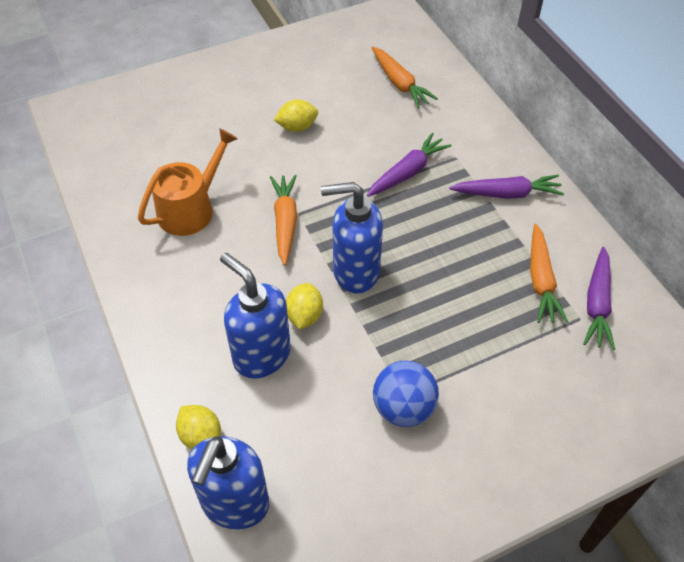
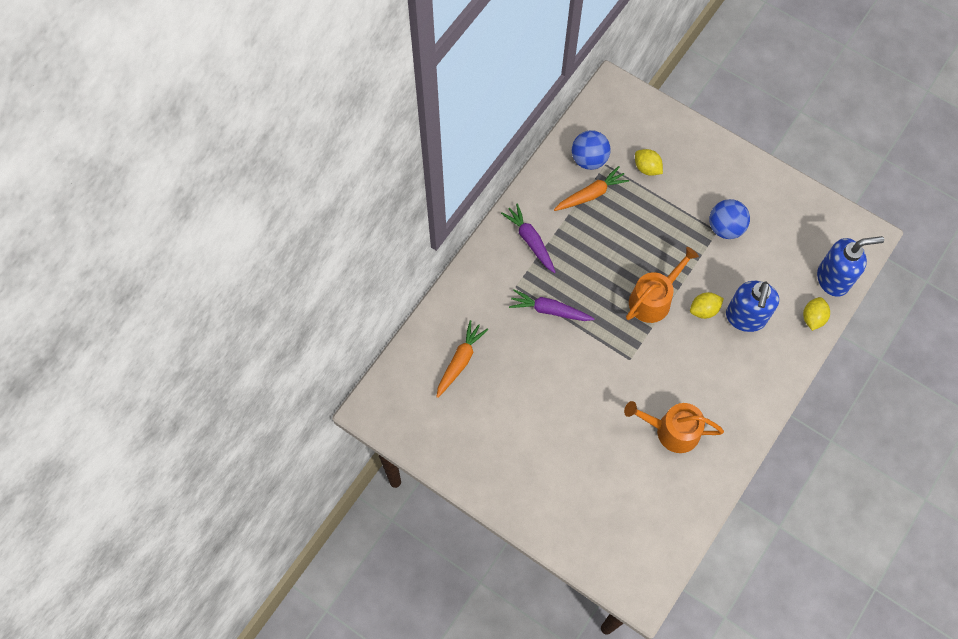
camera: 120 degrees left, 15 degrees up
(285, 222) = (643, 363): orange carrot -> none
(297, 127) = (552, 407): yellow lemon -> yellow lemon (647, 168)
(355, 272) = (653, 299): blue soap dispenser -> orange watering can
(597, 304) = (589, 159): purple carrot -> blue ball

